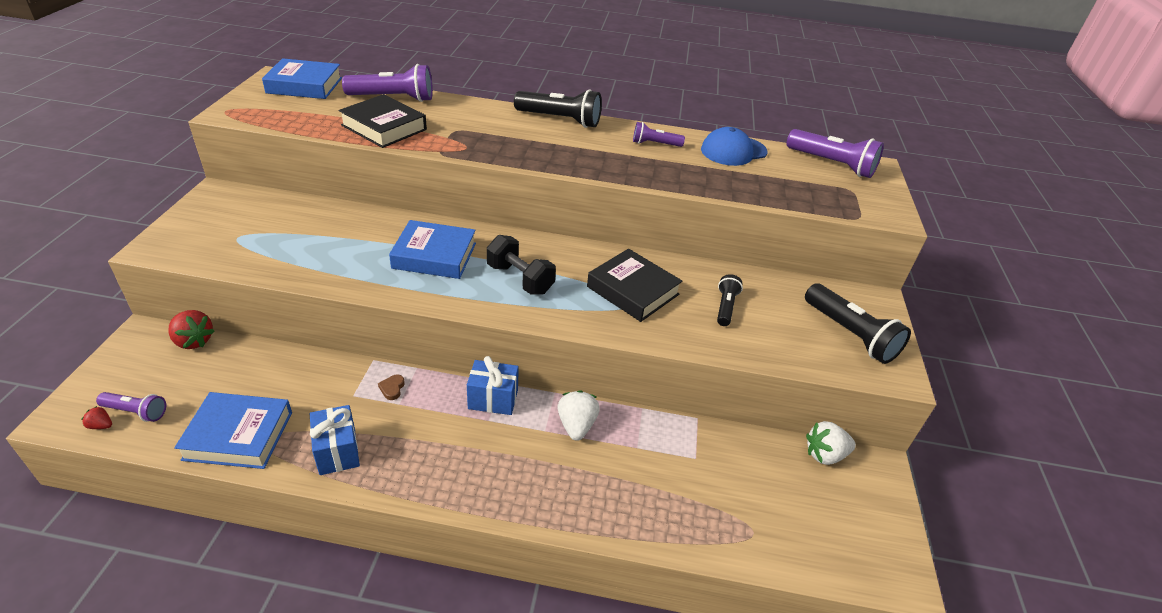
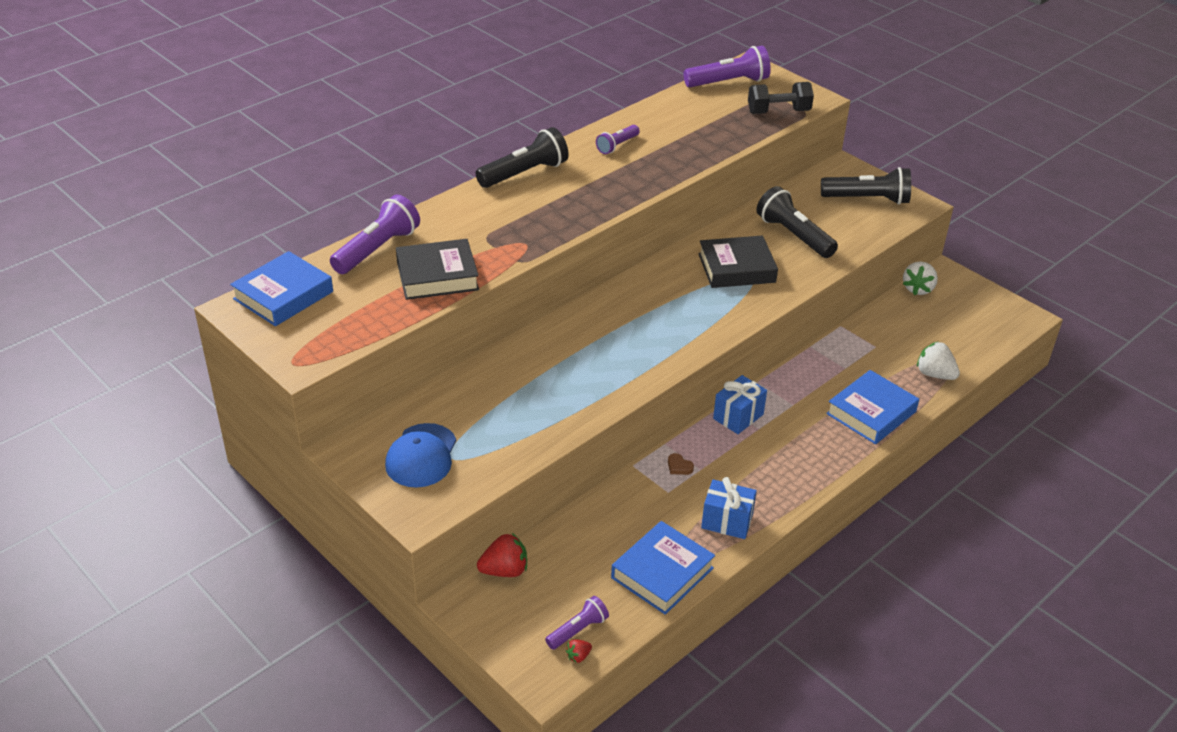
camera: 50 degrees left, 0 degrees up
(434, 255) = (595, 349): blue book -> blue book (871, 412)
(520, 279) = (671, 317): black dumbbell -> black dumbbell (778, 112)
(576, 425) = (801, 386): white strawberry -> white strawberry (934, 374)
(725, 307) = (793, 235): black flashlight -> black flashlight, size x1.76
(733, 151) = (666, 115): blue cap -> blue cap (421, 456)

